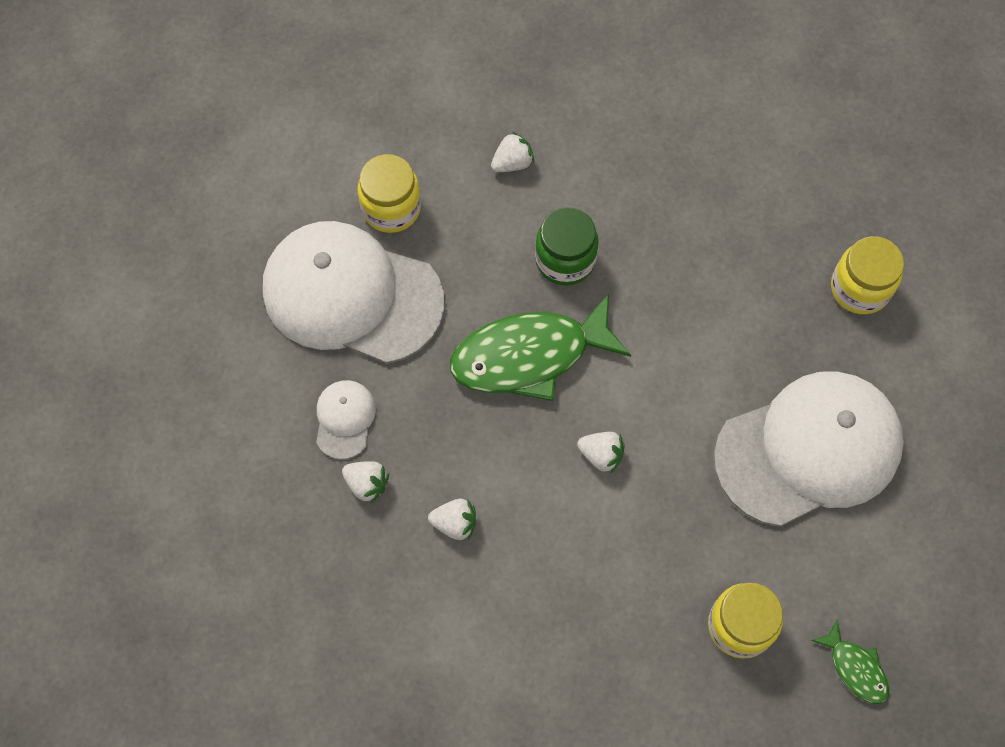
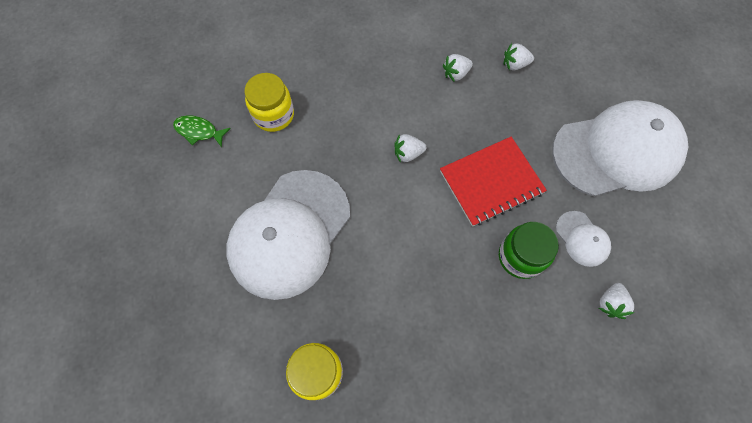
camera: 145 degrees right, 0 degrees up
(345, 419) = (555, 86): white cap -> white cap (582, 239)
(391, 208) = (649, 218): yellow jar -> none
(529, 356) = (491, 182): green fish -> red notebook

